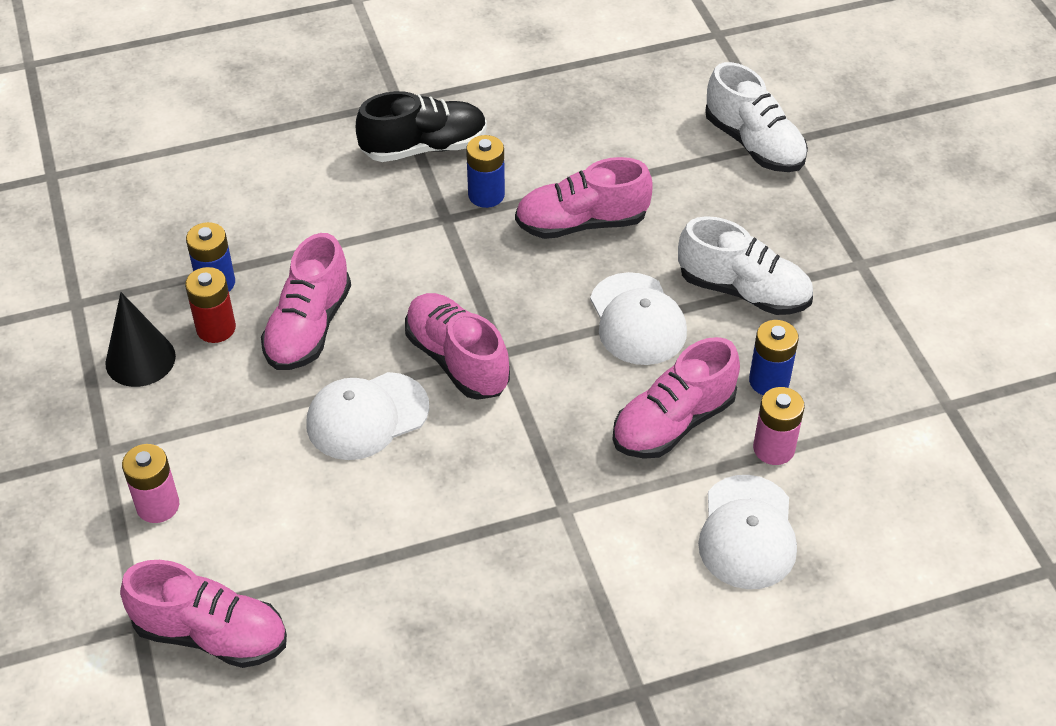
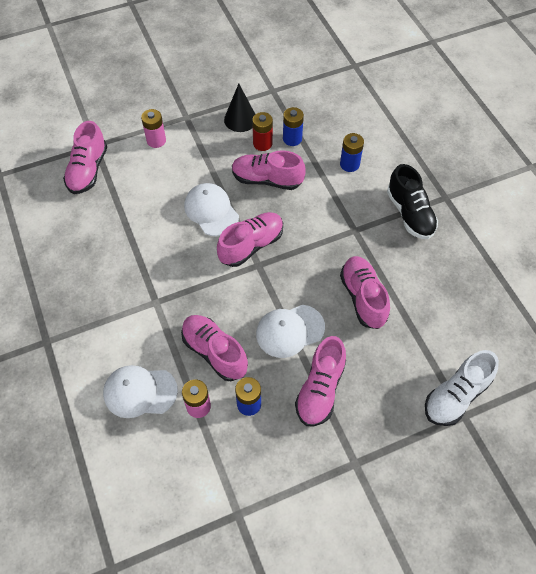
camera: 85 degrees right, 10 degrees up
(486, 195) = (377, 247): blue battery -> blue battery (349, 164)
(743, 291) = (320, 389): white shoe -> pink shoe

